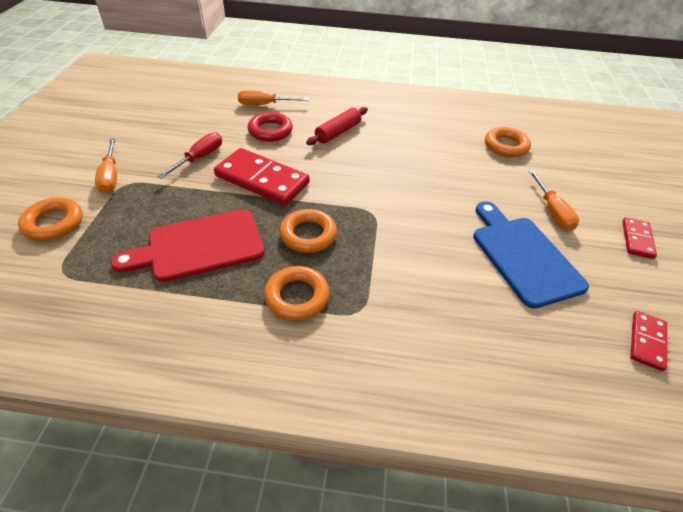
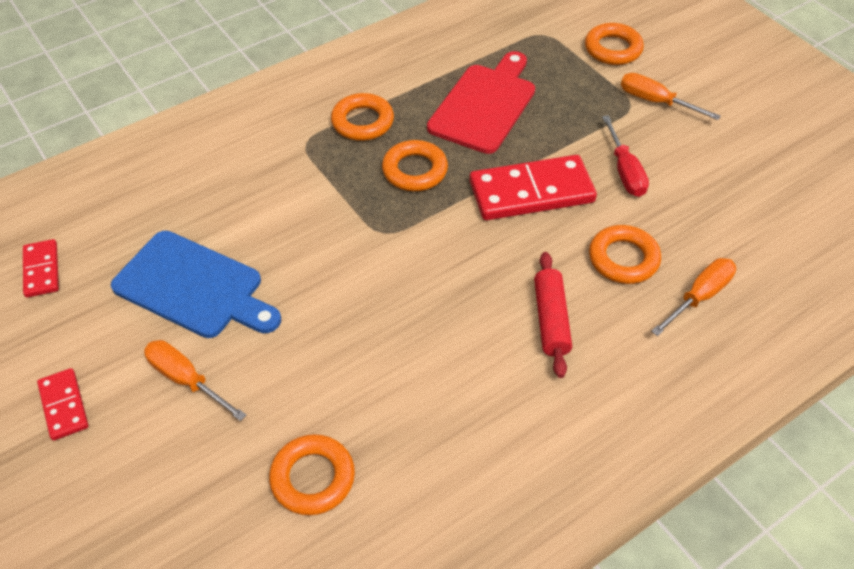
camera: 140 degrees right, 5 degrees up
(270, 131) = (623, 259): red ring -> orange ring

